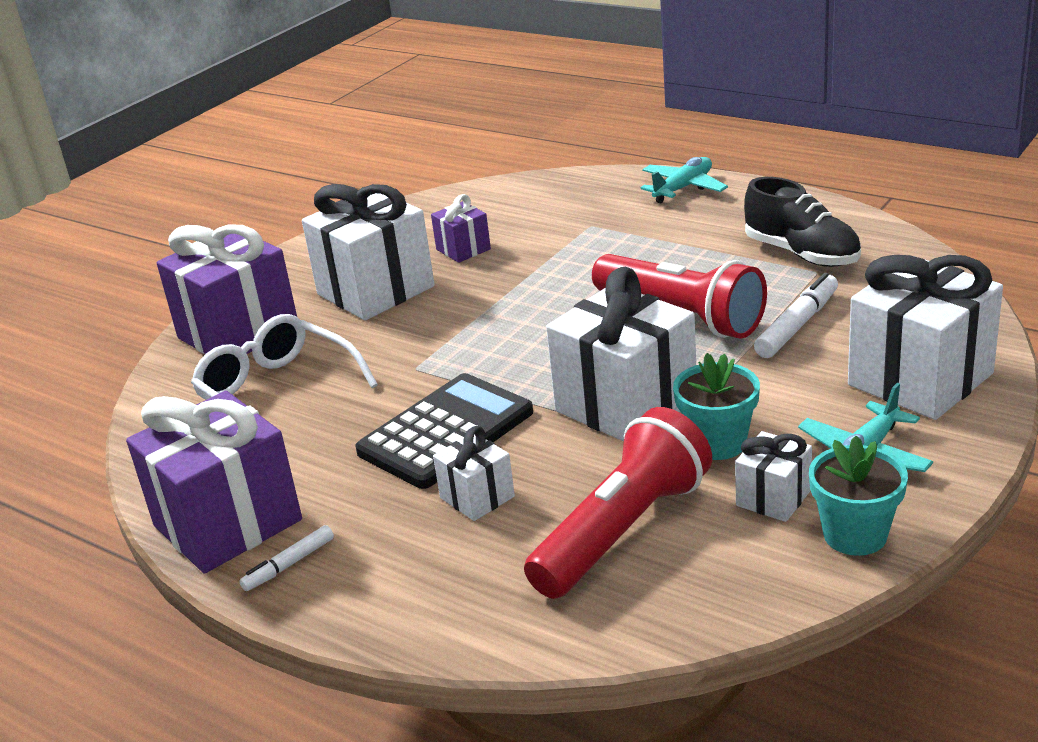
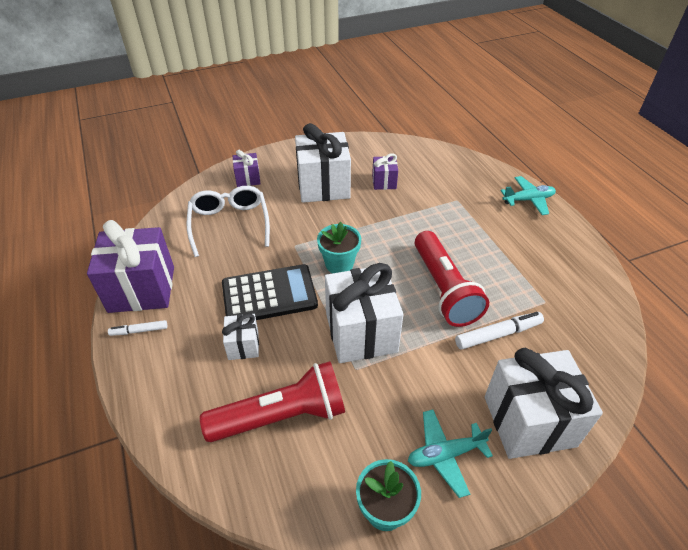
camera: 30 degrees right, 15 degrees up
(238, 332) = (248, 179): purple gift -> purple gift, size x0.49
(717, 443) = (379, 390): turquoise flower pot -> turquoise flower pot (339, 264)
(773, 498) = (370, 449): white gift -> none
(802, 254) = (549, 284): black shoe -> none

